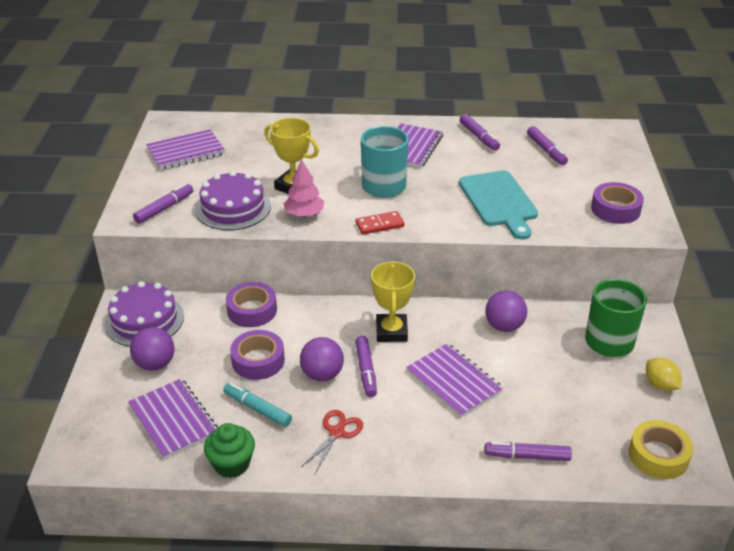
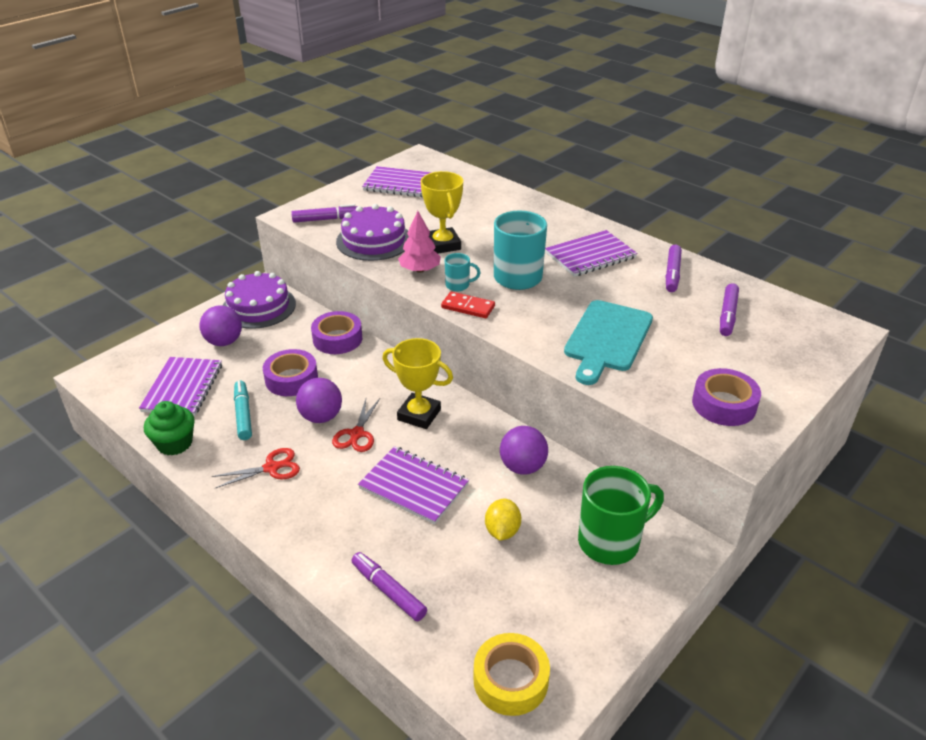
camera: 40 degrees right, 0 degrees up
(350, 212) = (458, 285): none -> turquoise mug
(366, 370) = (357, 434): purple marker -> red scissors
(391, 331) = (419, 415): yellow trophy -> yellow trophy turned 75 degrees clockwise
(453, 381) = (414, 486): purple notebook -> purple notebook turned 60 degrees counterclockwise
(660, 385) = (606, 616): yellow lemon -> yellow lemon (502, 531)

